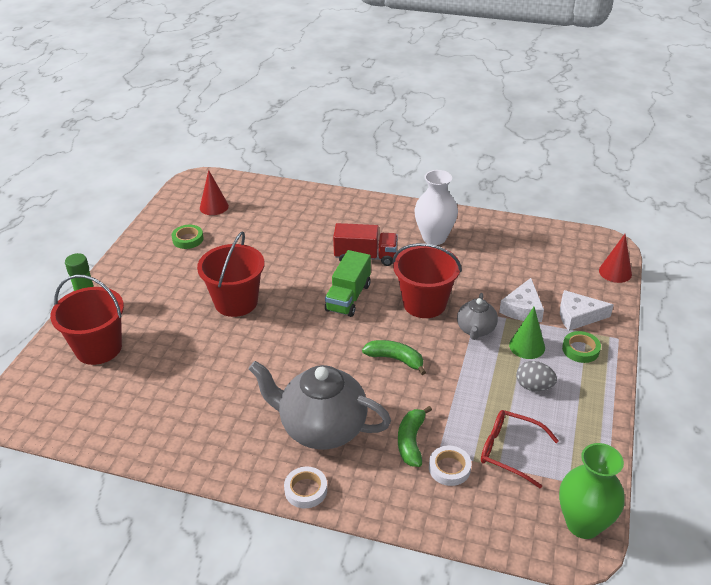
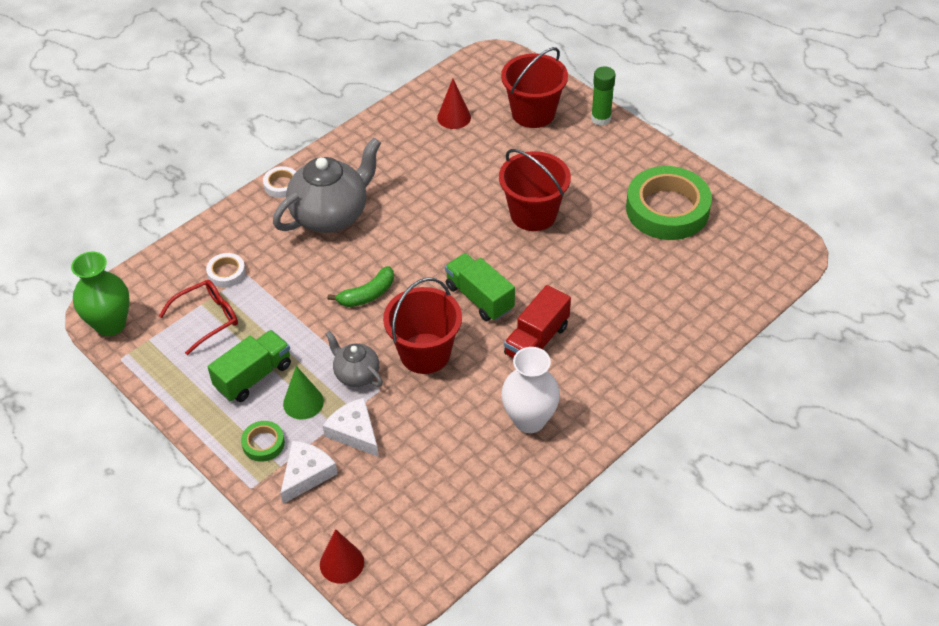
camera: 120 degrees right, 10 degrees up
(188, 239) = (667, 209): green tape -> green tape, size x2.27
(214, 207) = (722, 247): red cone -> red cone (454, 117)
(411, 441) = (271, 262): green banana -> none
(534, 386) = (253, 376): grey egg -> green truck

